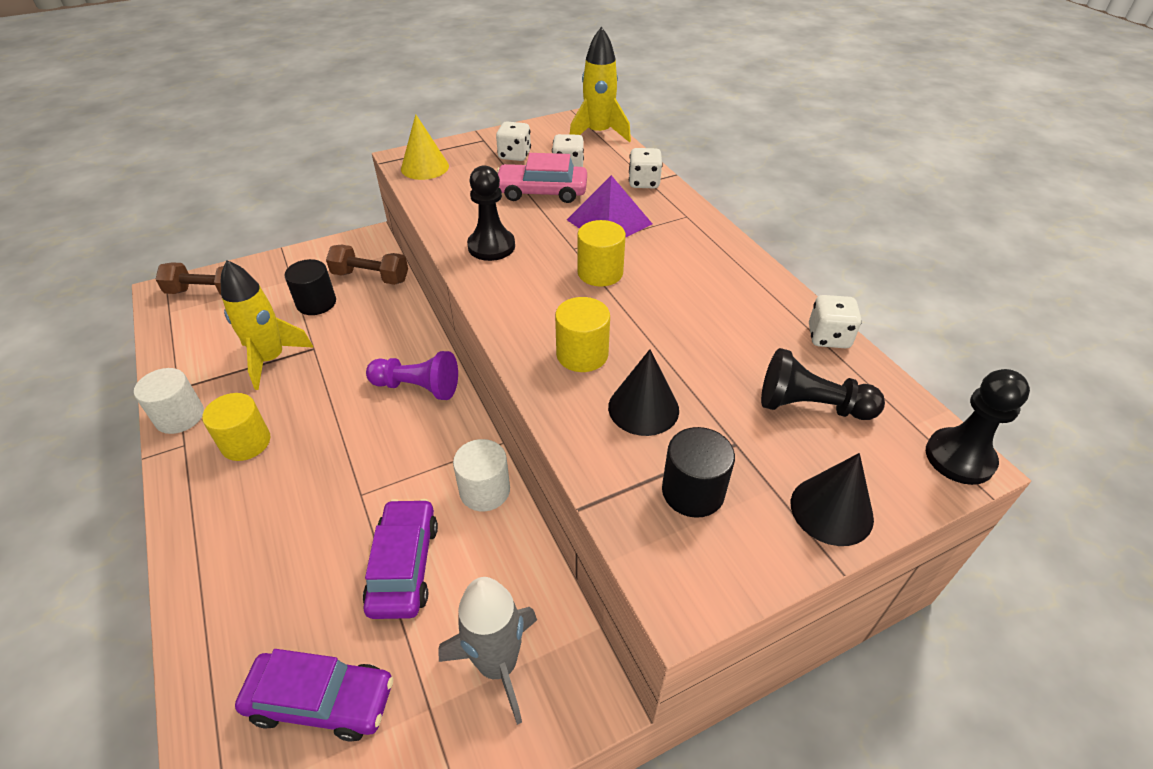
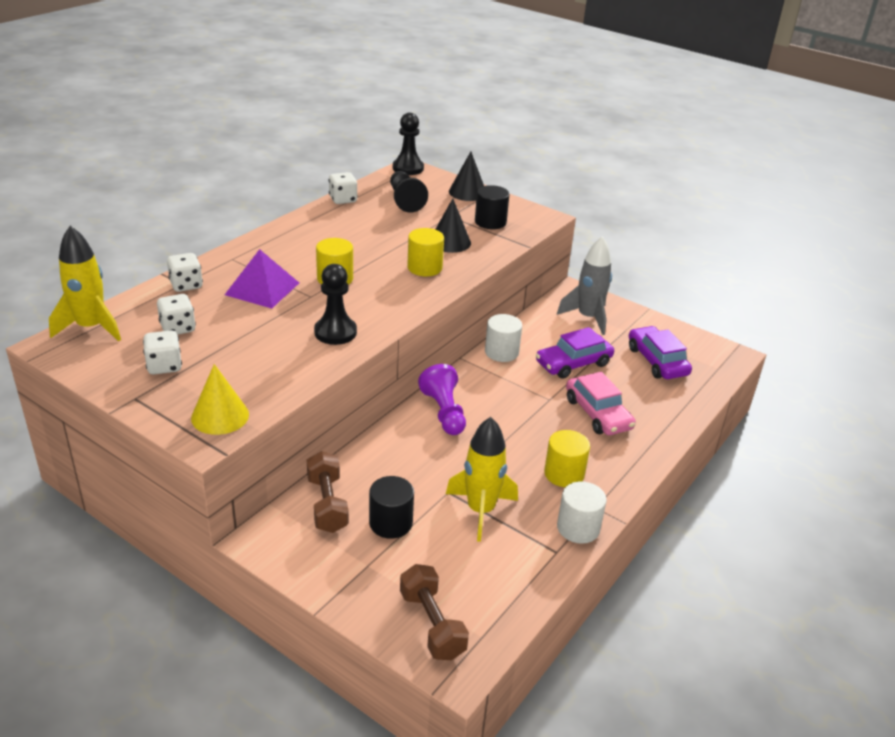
camera: 120 degrees left, 10 degrees down
(542, 192) = (232, 331): pink car -> pink car (598, 413)

